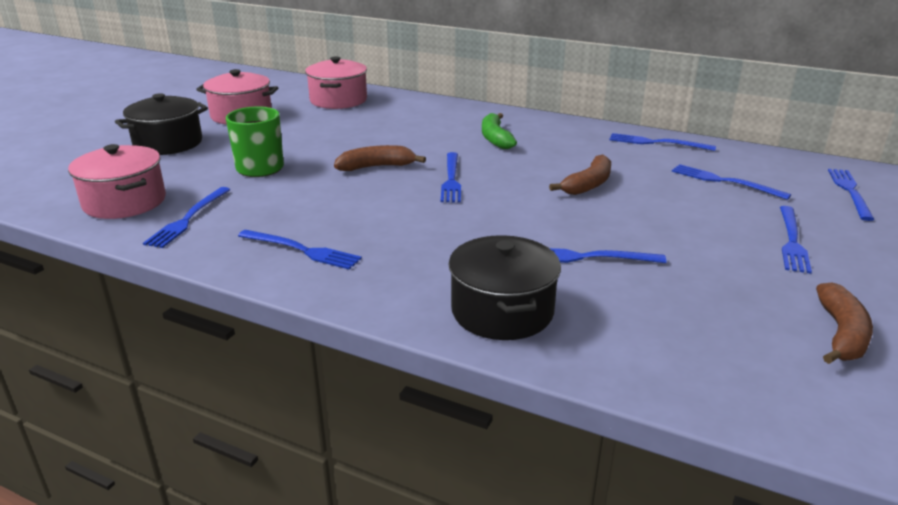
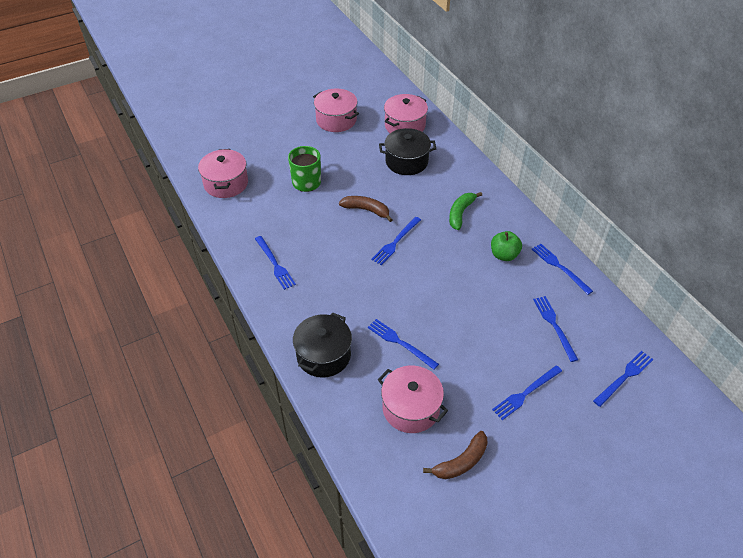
camera: 35 degrees right, 20 degrees up
(168, 143) = (279, 135): black pot -> black pot (406, 161)
(188, 219) = (244, 212): blue fork -> none
(588, 184) = (467, 286): brown banana -> none
(589, 152) = (504, 255): none -> green apple
(698, 311) = (411, 408): none -> pink pot

